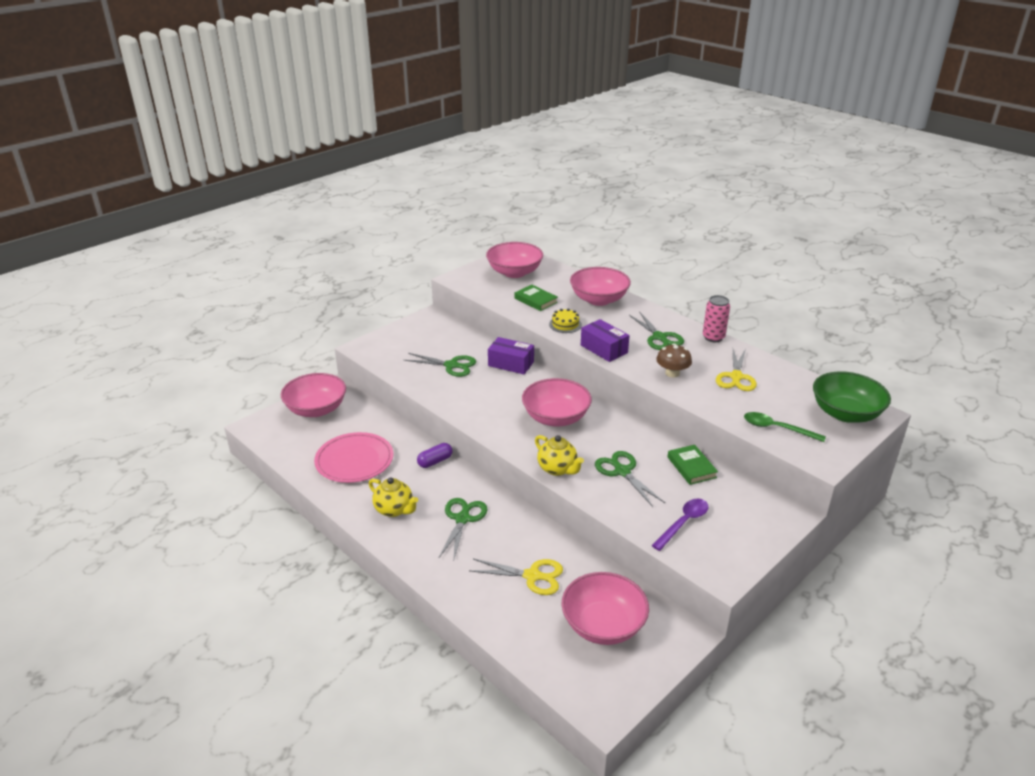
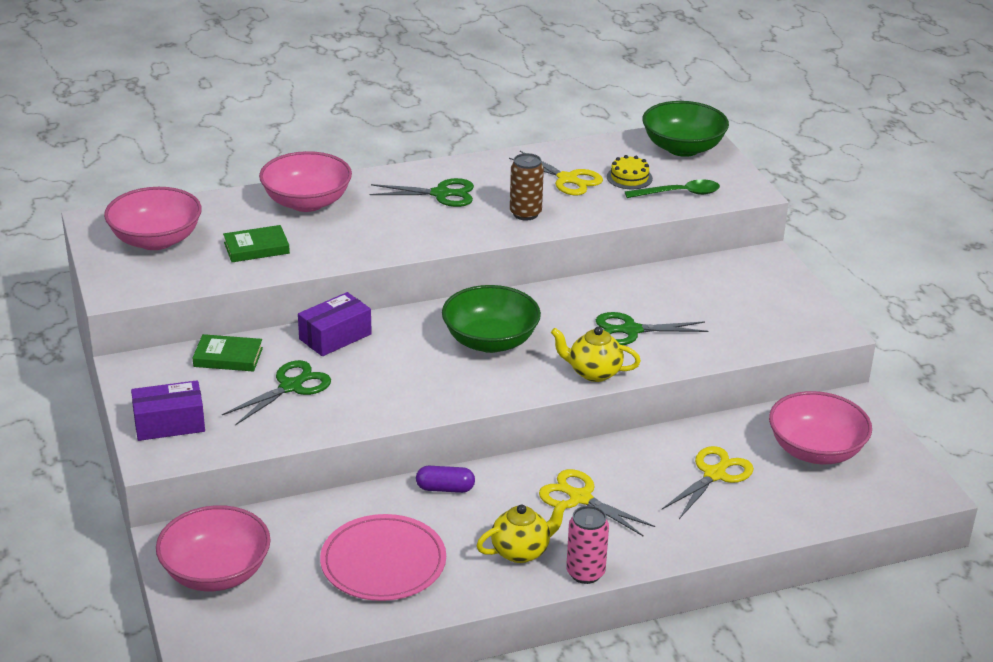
camera: 65 degrees left, 0 degrees up
(435, 461) = (445, 488): purple capsule -> purple capsule turned 75 degrees counterclockwise
(462, 519) = (579, 498): green scissors -> yellow scissors
(556, 418) = (490, 341): pink bowl -> green bowl
(557, 469) = (593, 372): yellow teapot -> yellow teapot turned 150 degrees counterclockwise
(565, 324) = (344, 246): yellow cake -> yellow cake (629, 178)
(604, 349) = (431, 239): purple box -> purple box (169, 424)
(672, 373) = (525, 214): brown mushroom -> brown can
(683, 523) = (743, 323): purple spoon -> none
(691, 467) = (656, 284): green book -> green book (228, 357)
(713, 337) = (475, 162): pink can -> pink can (585, 573)
(777, 428) = (679, 193): green spoon -> green spoon turned 150 degrees counterclockwise

